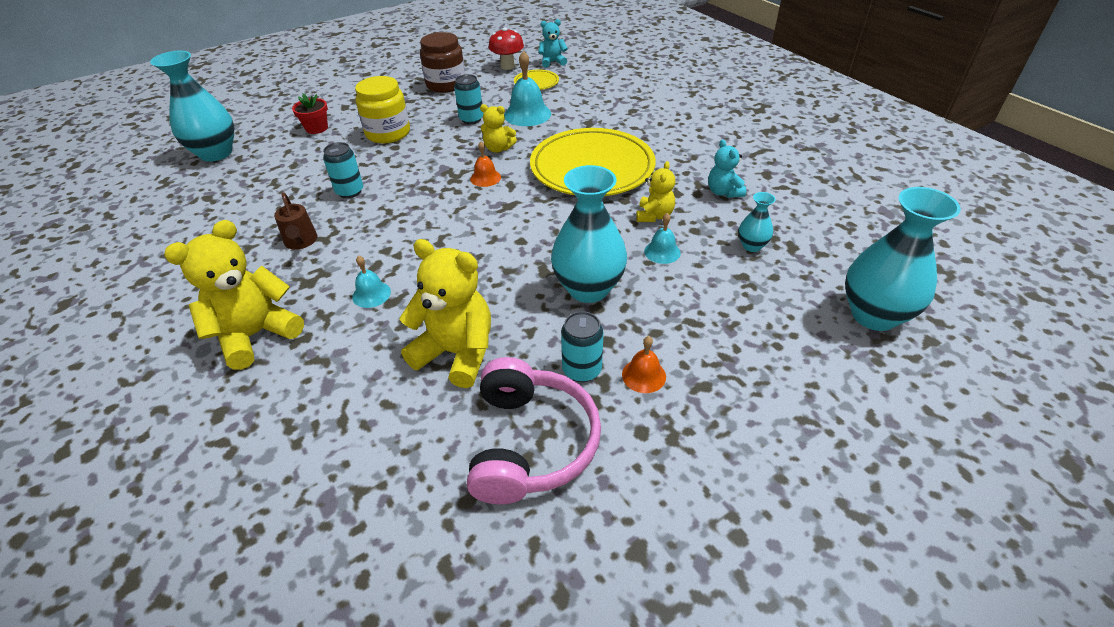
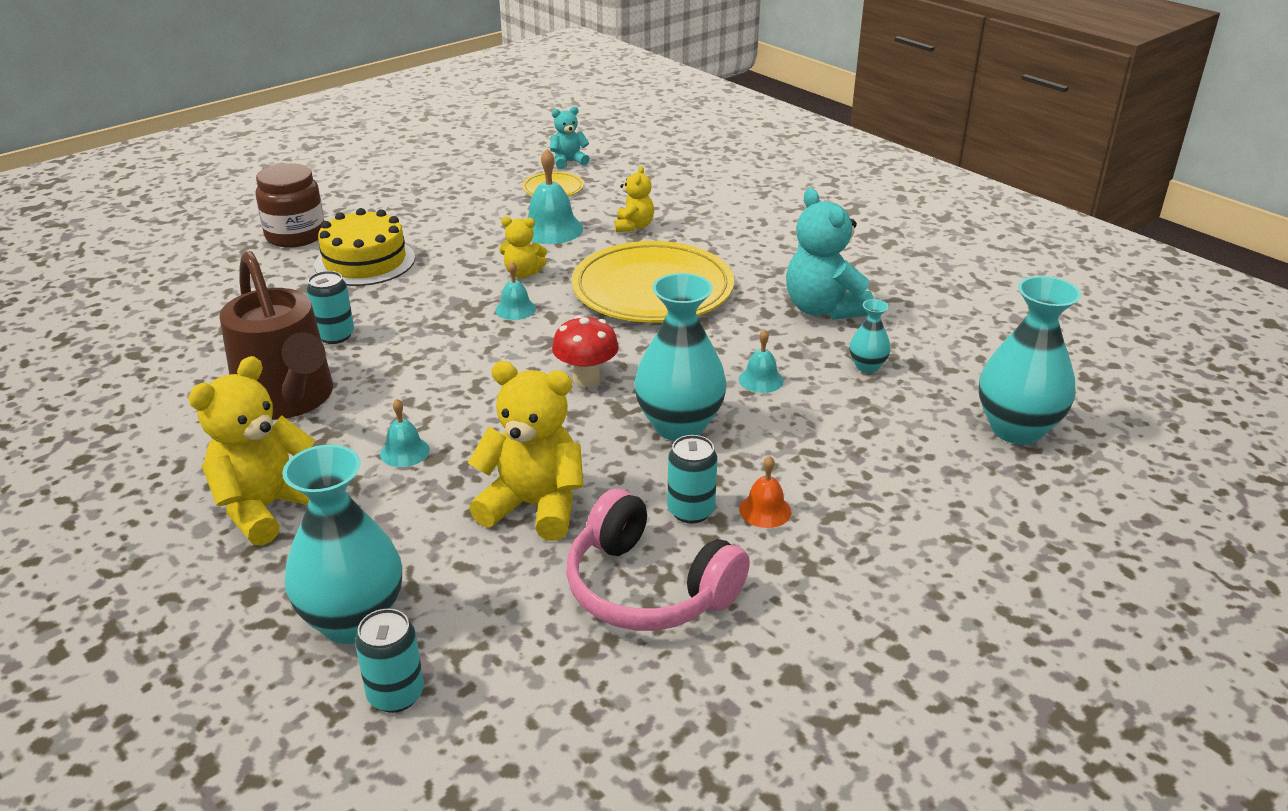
camera: 10 degrees left, 10 degrees down
(216, 153) = (124, 299): turquoise vase -> turquoise vase (353, 621)
(301, 242) = (289, 399): brown watering can -> brown watering can, size x2.21
(316, 128) = (260, 260): red flower pot -> none
(388, 133) = (365, 261): yellow jar -> yellow cake
(446, 85) = (428, 196): brown jar -> brown jar (295, 235)
(471, 119) = (476, 238): turquoise can -> turquoise can (396, 694)
(485, 178) = (515, 309): orange bell -> turquoise bell
(507, 66) = (508, 169): red mushroom -> red mushroom (586, 379)
(530, 443) = (648, 588): pink headphones -> pink headphones turned 135 degrees clockwise
(654, 216) = (743, 340): yellow teddy bear -> yellow teddy bear (634, 226)
(723, 192) = (823, 309): turquoise teddy bear -> turquoise teddy bear, size x1.81

